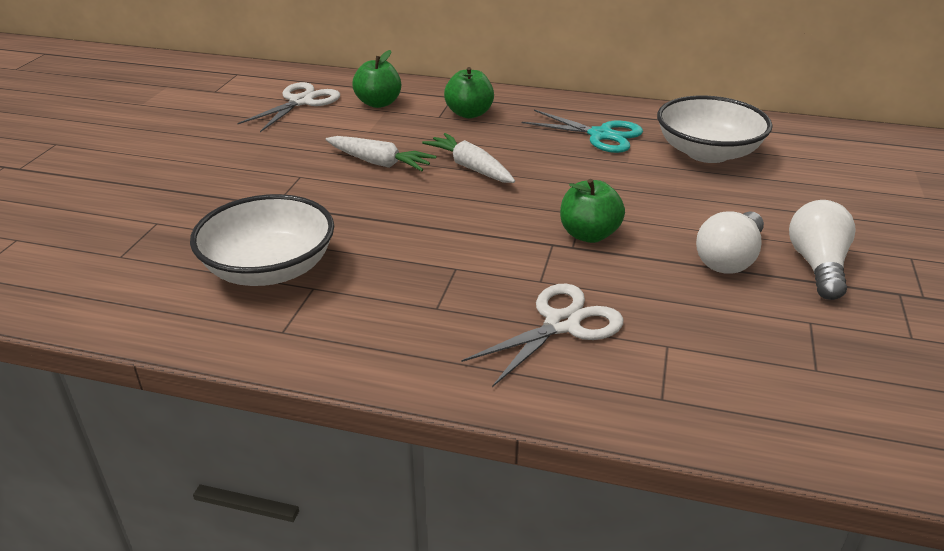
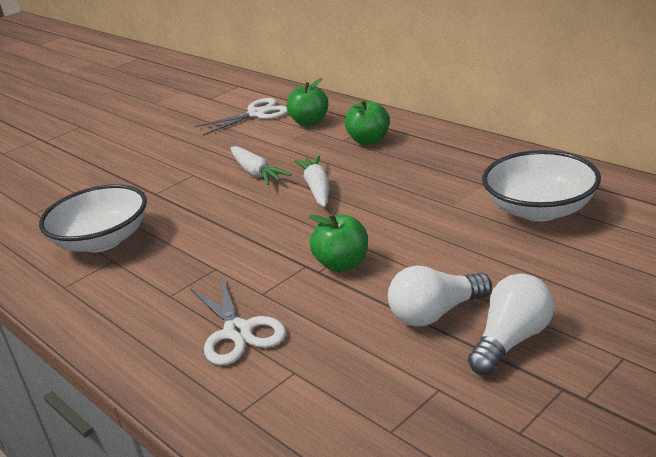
camera: 35 degrees right, 5 degrees down
(562, 324) = (237, 332): white scissors -> white scissors turned 75 degrees clockwise
(600, 135) = (458, 176): turquoise scissors -> none

